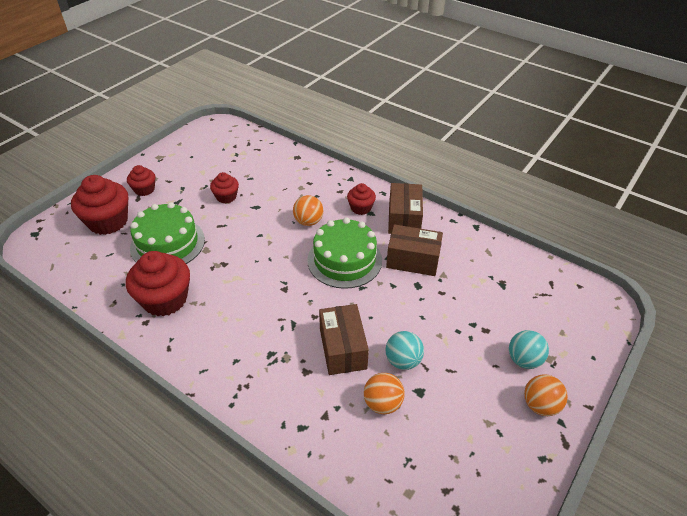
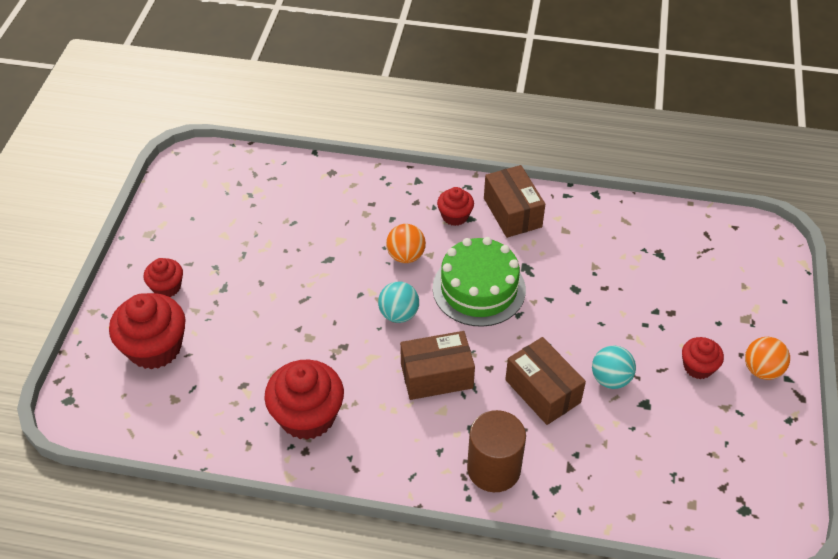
camera: 25 degrees left, 5 degrees up
(167, 243) = (255, 347): green cake -> none
(226, 197) = (282, 259): red cupcake -> red cupcake (698, 367)
(265, 391) = (493, 469): none -> brown cylinder
(382, 403) = (617, 431): orange ball -> none
(413, 260) = (553, 261): brown box -> brown box (436, 376)
(524, 360) = (724, 330): turquoise ball -> turquoise ball (399, 314)

